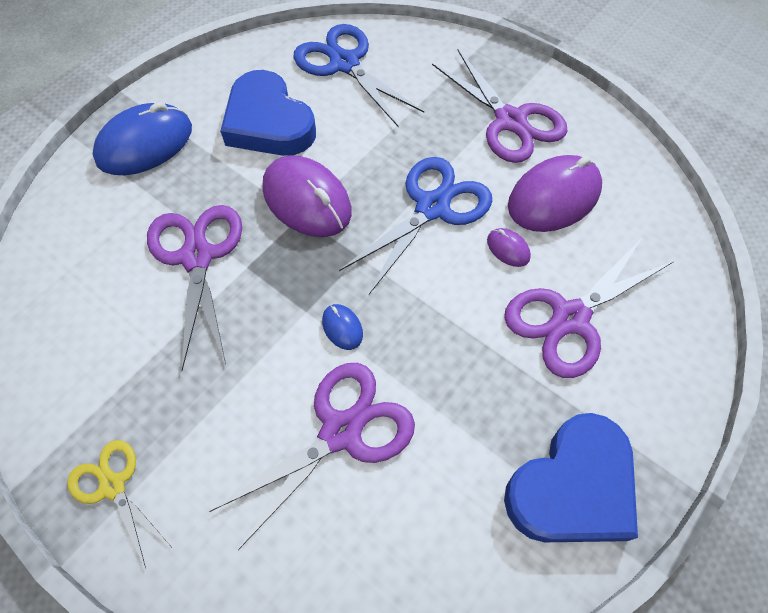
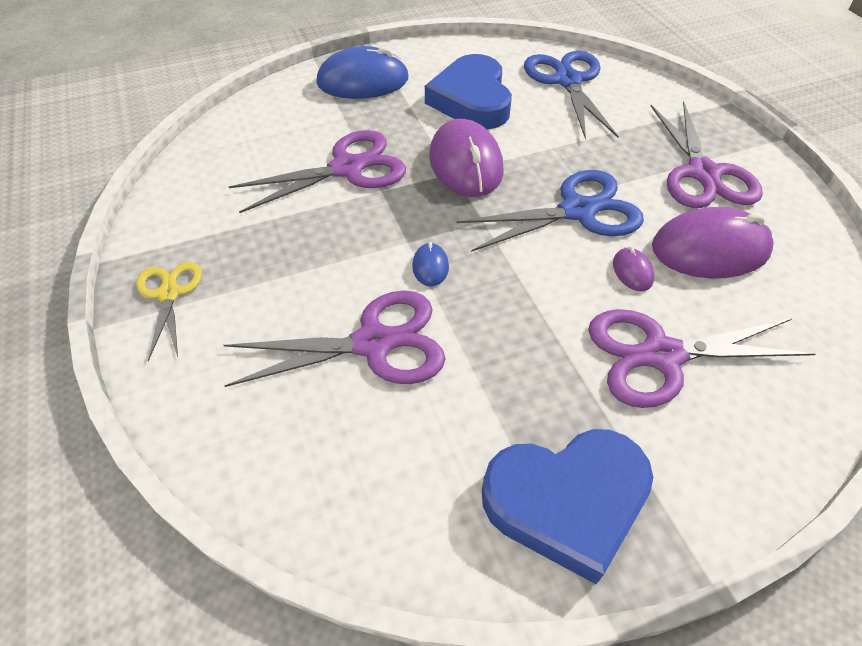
camera: 30 degrees right, 10 degrees down
(197, 257) = (347, 168): purple scissors -> purple scissors turned 45 degrees clockwise

